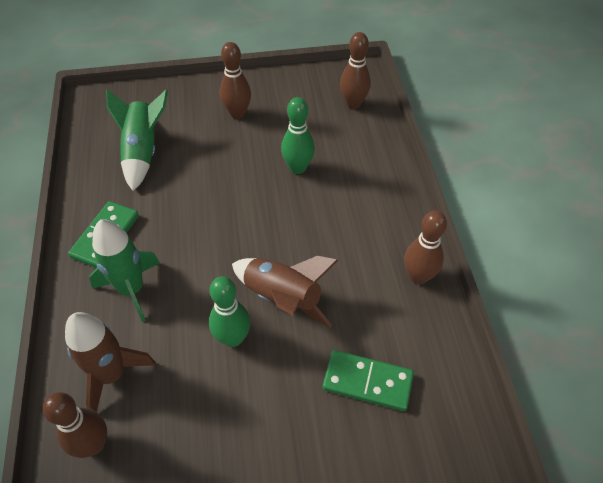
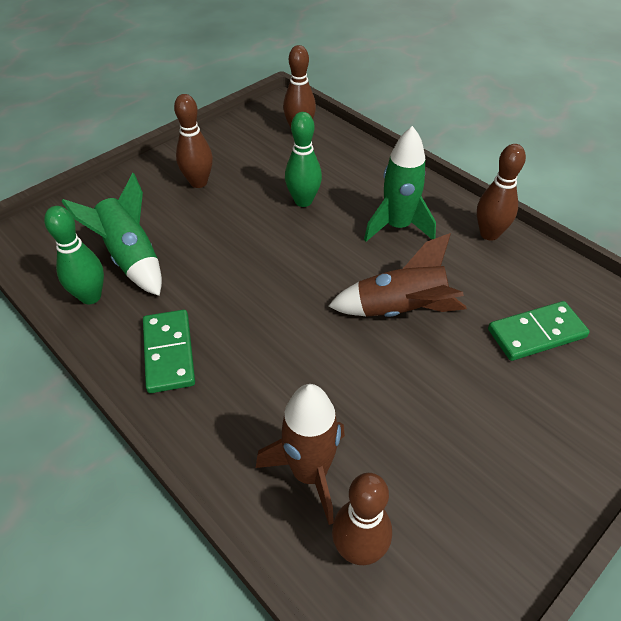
camera: 35 degrees left, 5 degrees down
(132, 289) = (248, 384): green rocket -> green rocket (397, 227)
(232, 338) = (392, 368): green bowling pin -> green bowling pin (90, 296)

